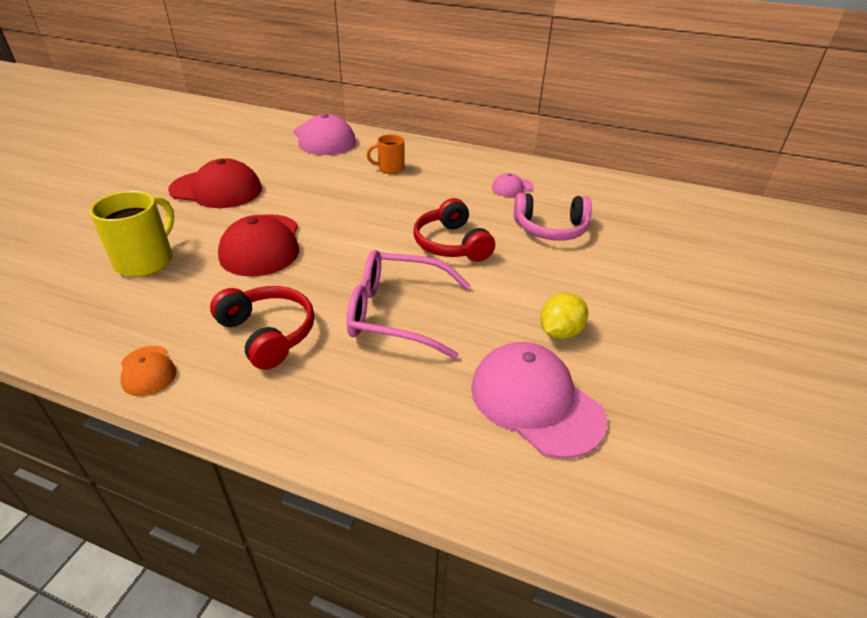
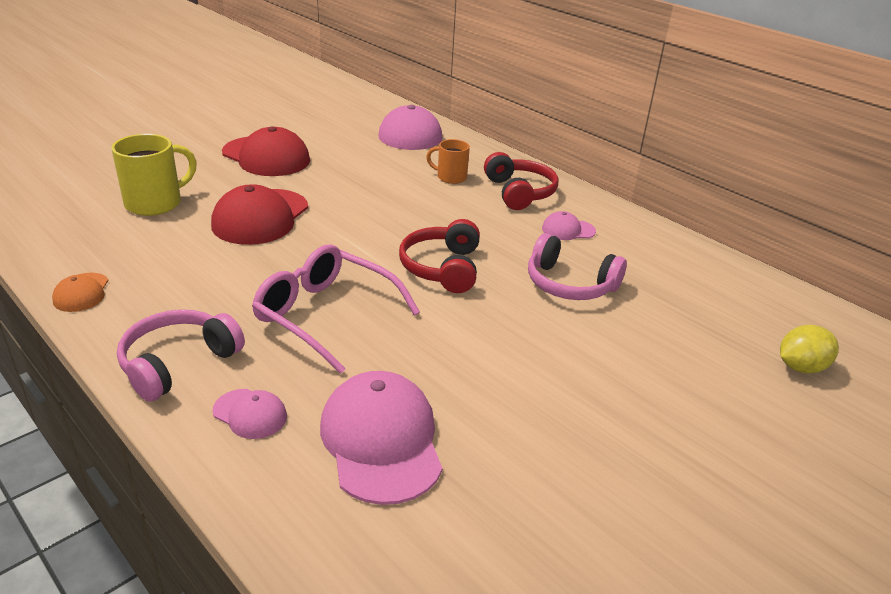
camera: 25 degrees right, 5 degrees down
(268, 333) = (198, 295): red headphones -> red headphones (519, 192)
(308, 403) = (178, 363): none -> pink headphones
(413, 423) = (250, 414): none -> pink cap
(560, 332) = (473, 387): yellow lemon -> yellow lemon (800, 367)

